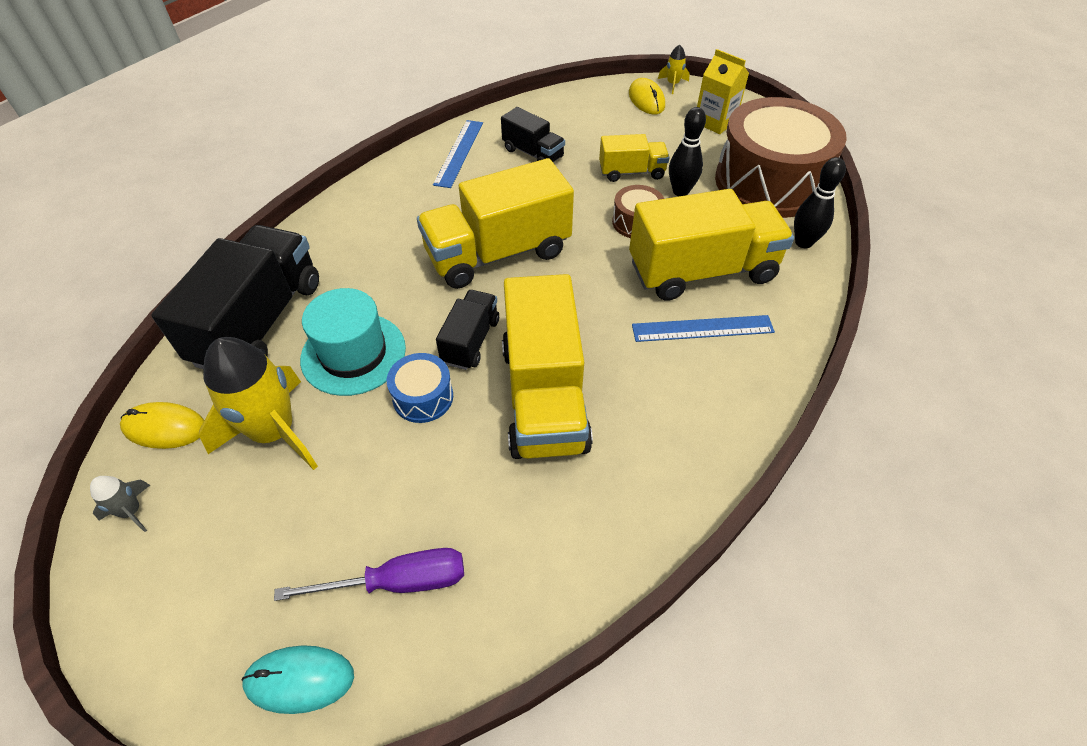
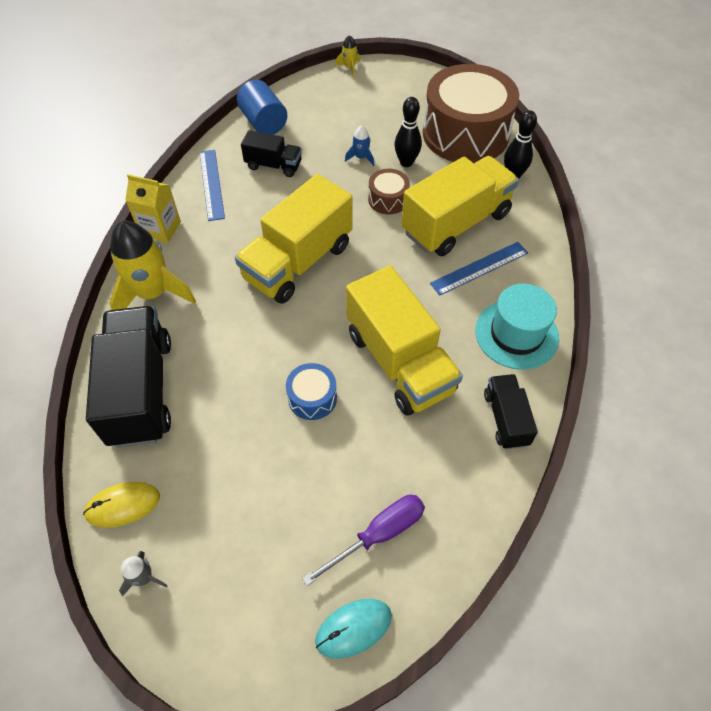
camera: 25 degrees left, 5 degrees up
(274, 432) = (216, 471): yellow rocket -> yellow rocket (153, 293)
(353, 353) = (236, 386): turquoise hat -> turquoise hat (516, 334)
(471, 341) = (321, 340): black truck -> black truck (506, 418)
(549, 111) = (264, 122): none -> blue cylinder
(631, 172) = (361, 157): yellow truck -> blue rocket
(646, 99) = (336, 88): yellow mouse -> none
(715, 122) = (399, 93): yellow carton -> yellow carton (160, 229)

